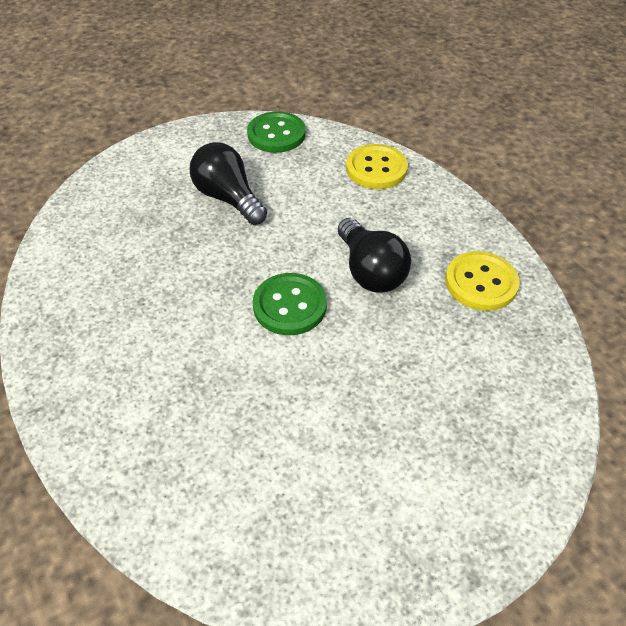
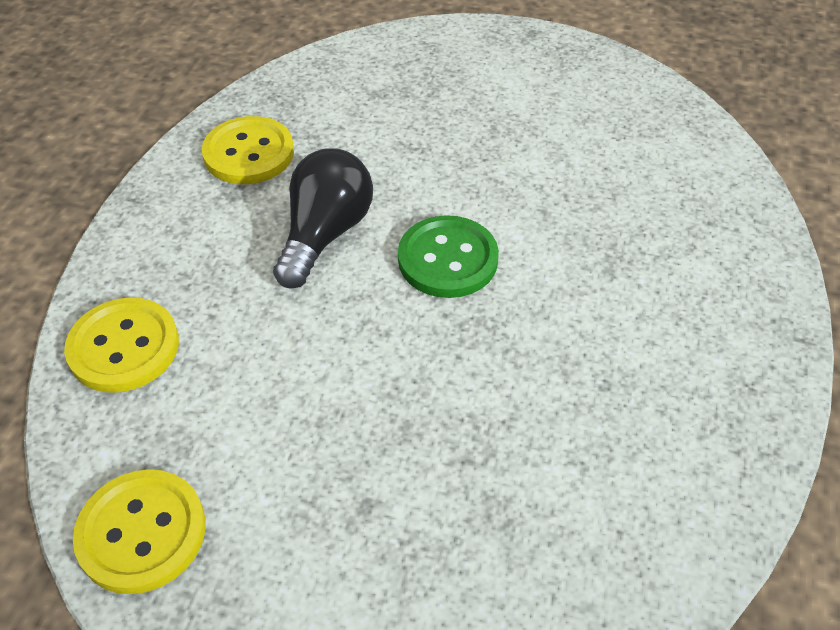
camera: 135 degrees left, 0 degrees up
(228, 198) = (354, 458): black light bulb -> none
(276, 134) = (142, 532): green button -> yellow button

